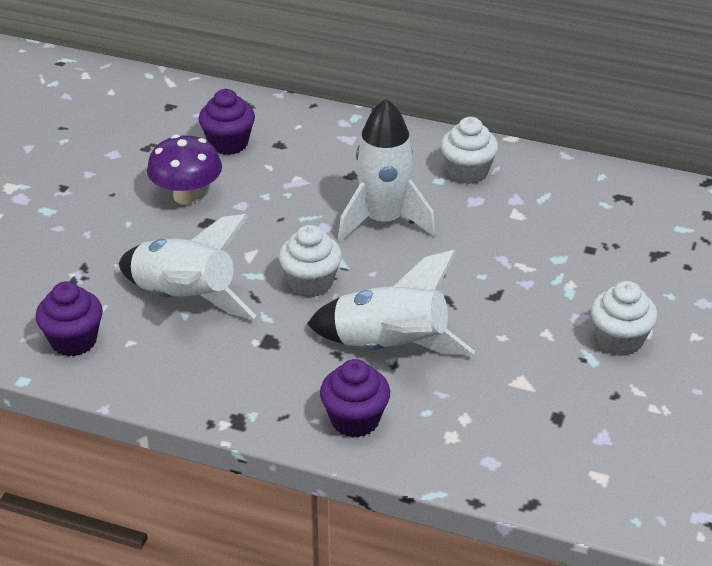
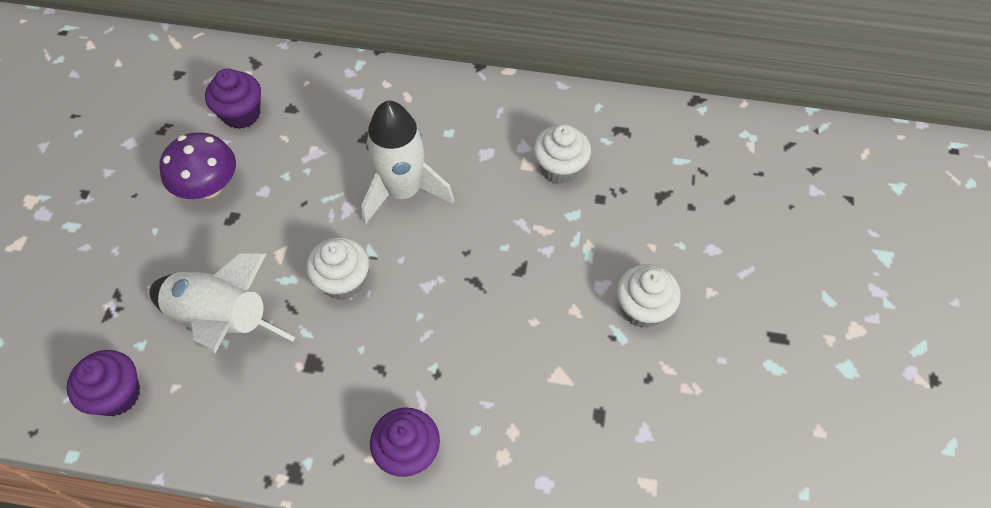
camera: 10 degrees left, 20 degrees up
(390, 347) = (430, 352): white rocket -> none
(467, 172) = (474, 119): white cupcake -> white cupcake (560, 168)

